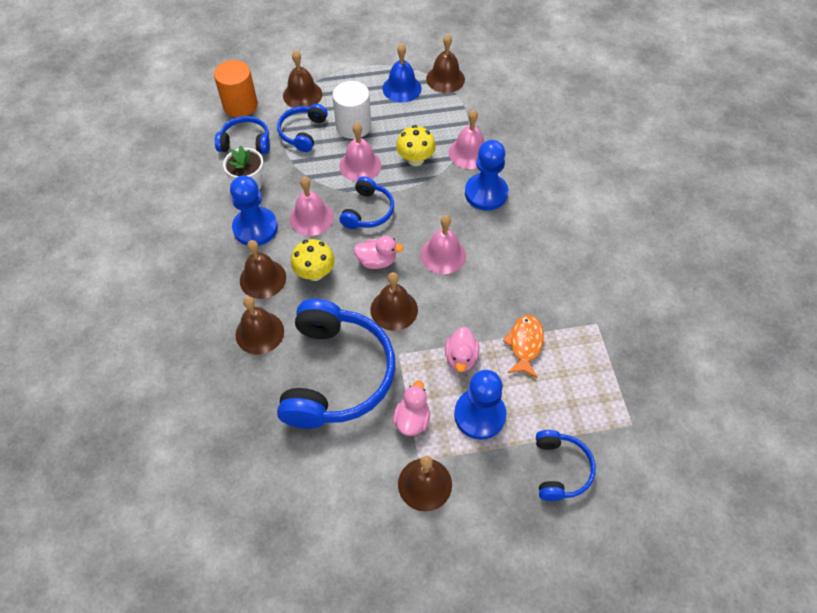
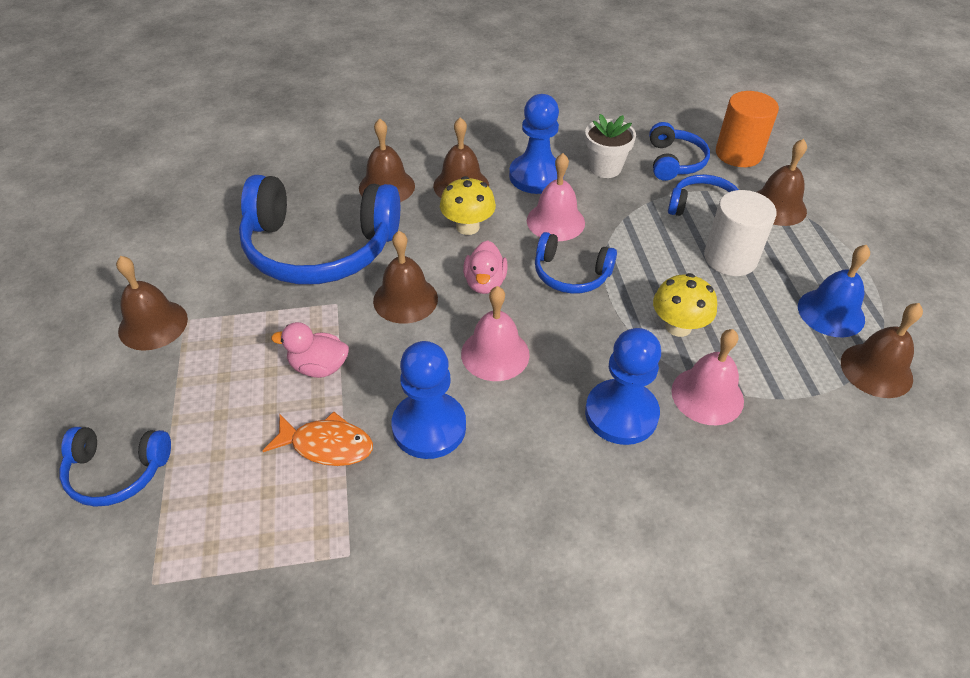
camera: 90 degrees right, 10 degrees down
(360, 165) = (654, 266): pink bell -> none
(412, 419) = (241, 314): pink duck -> none
(479, 415) = (227, 383): blue pawn -> blue pawn (429, 427)

